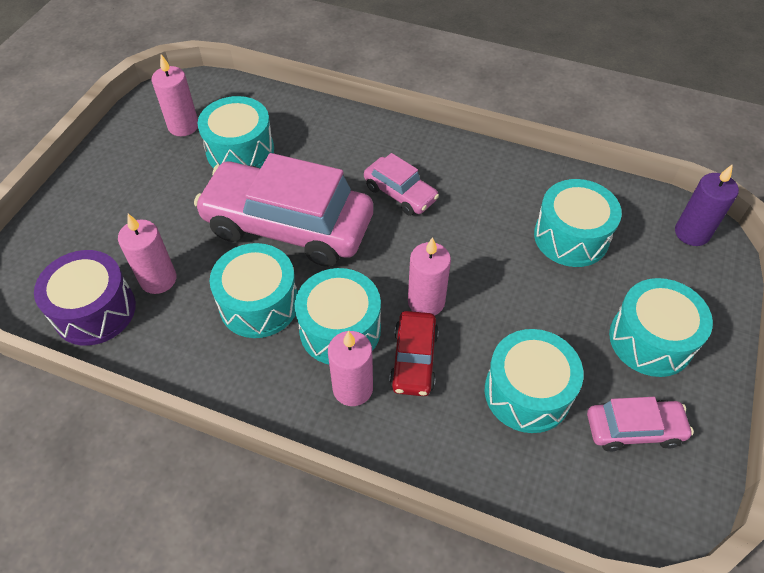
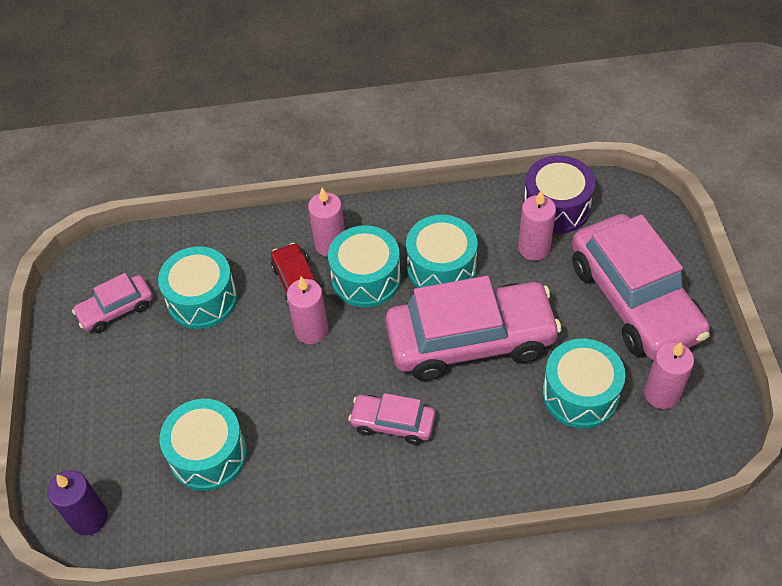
camera: 155 degrees right, 0 degrees up
(126, 194) = (634, 300): none -> pink car
(651, 340) = (114, 385): turquoise drum -> none

